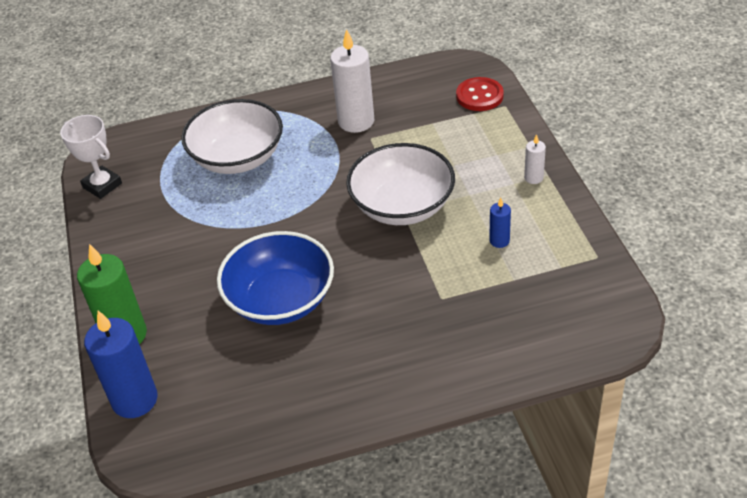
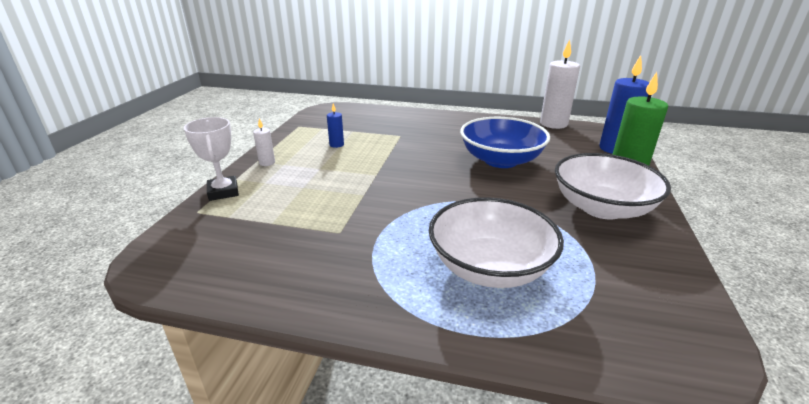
camera: 155 degrees left, 15 degrees down
(102, 185) = (679, 301): white trophy -> white trophy (223, 192)
(356, 121) = (334, 254): white candle -> white candle (553, 124)
(402, 206) = (372, 177): white bowl -> white bowl (601, 208)
(479, 96) = (198, 228): red button -> none

